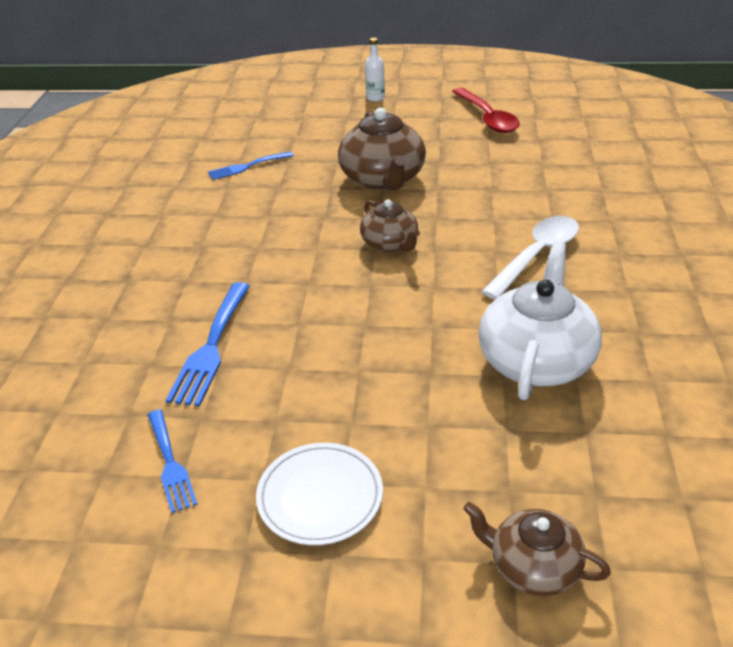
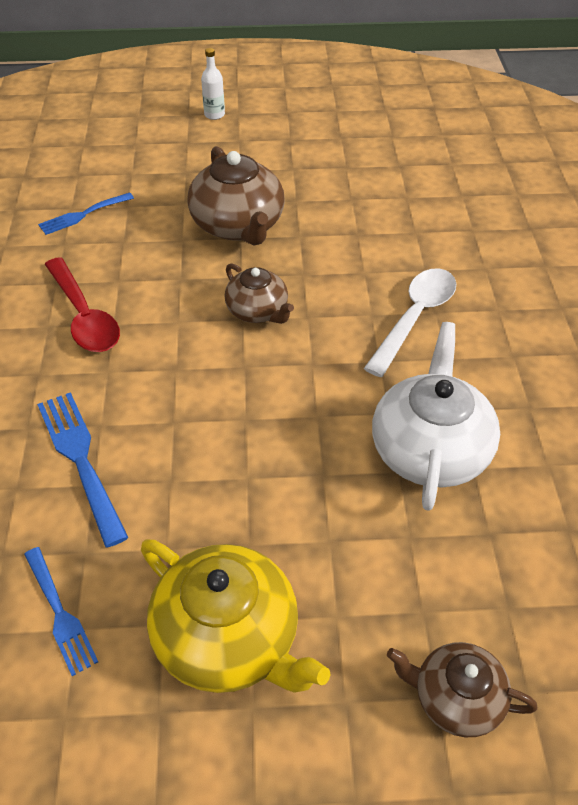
camera: 10 degrees left, 10 degrees up
(211, 347) = (81, 460): blue fork -> blue fork turned 150 degrees clockwise
(320, 496) = (229, 638): white plate -> yellow teapot
(487, 118) = (341, 138): red spoon -> red spoon (84, 316)

